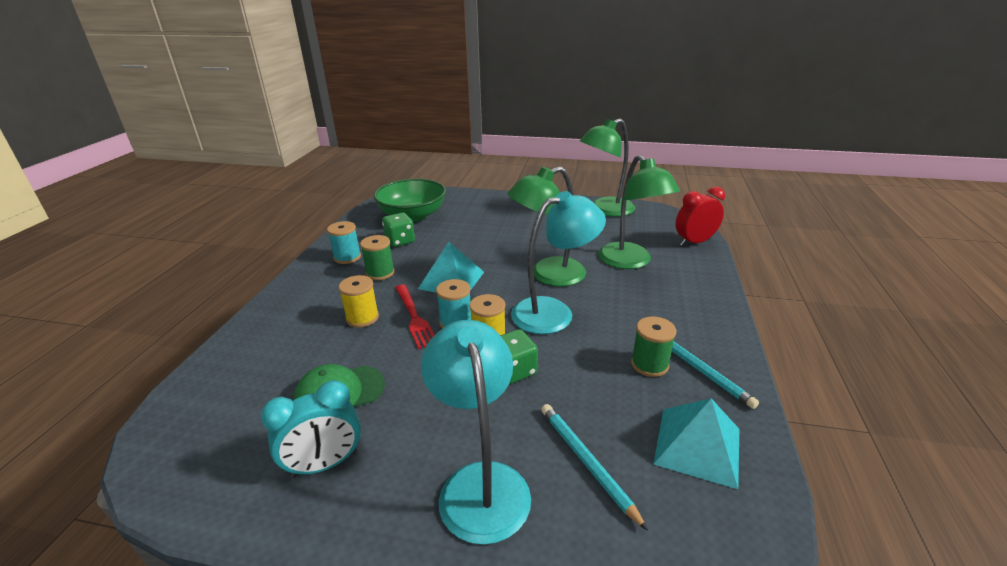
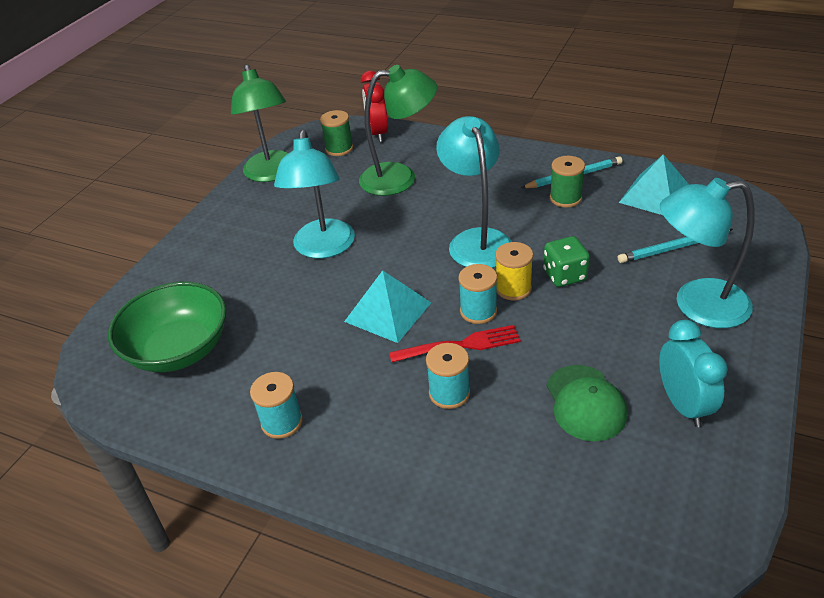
camera: 75 degrees left, 10 degrees up
(362, 318) = (449, 393): yellow spool -> turquoise spool
(380, 273) = (344, 381): green spool -> green spool (339, 149)
(400, 241) = (259, 362): green dice -> none
(520, 243) = (323, 248): none -> turquoise lamp
(547, 275) = (405, 236): green lamp -> none

